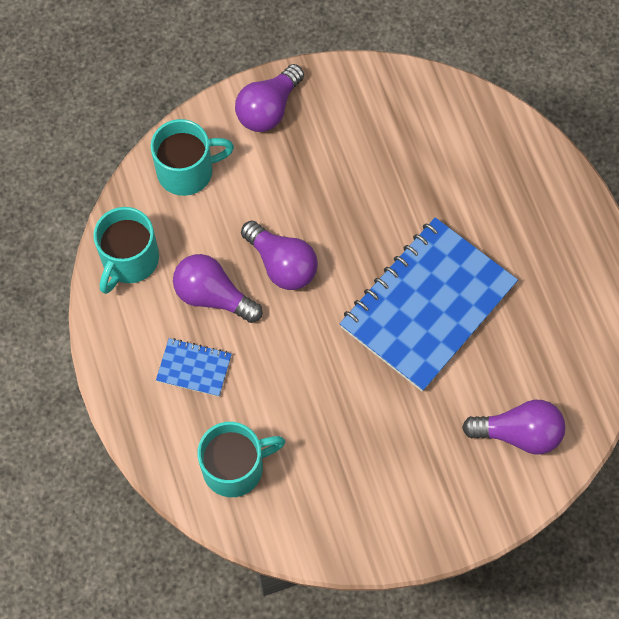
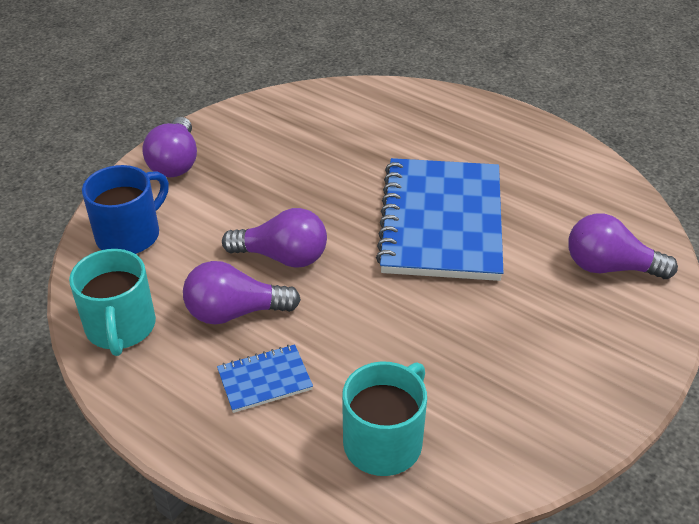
camera: 35 degrees left, 25 degrees down
(187, 171) = (130, 235): turquoise mug -> blue mug
(518, 433) = (609, 267): purple light bulb -> purple light bulb turned 135 degrees counterclockwise

